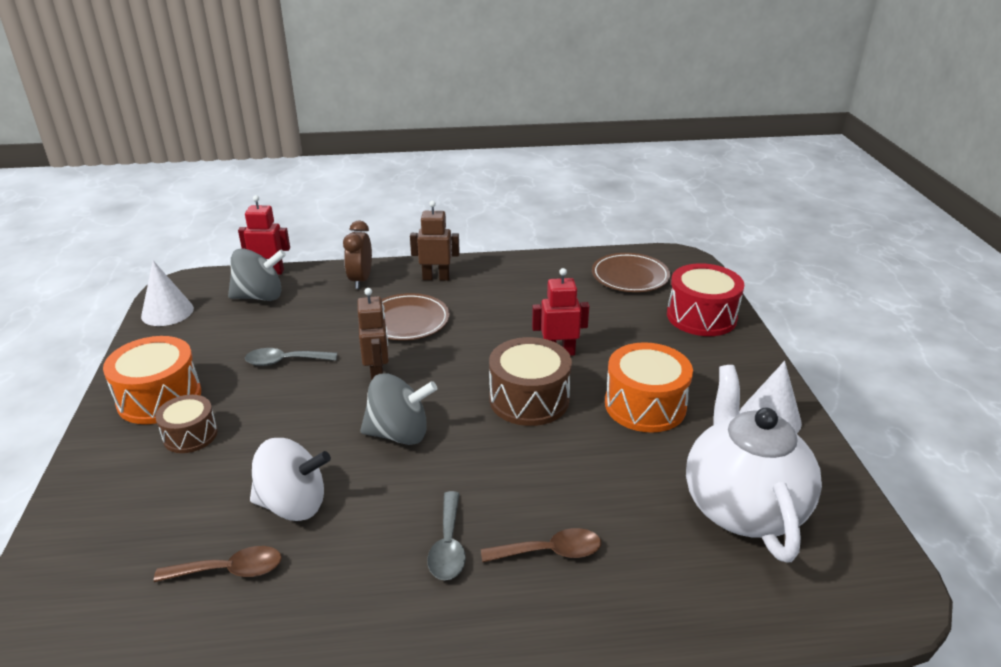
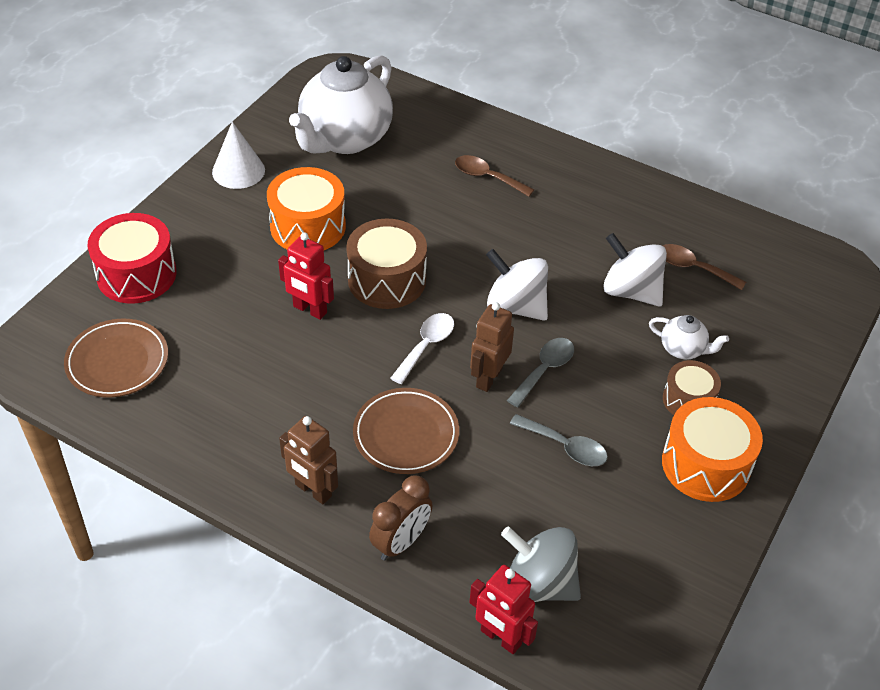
camera: 145 degrees left, 15 degrees up
(167, 312) = (663, 620): white cone -> none
(210, 475) = (683, 349): none -> white teapot
(399, 434) = (515, 306): grey spinning top -> white spinning top
(446, 372) = (426, 346): none -> white spoon
(448, 546) = (545, 211): grey spoon -> grey spoon (544, 370)

